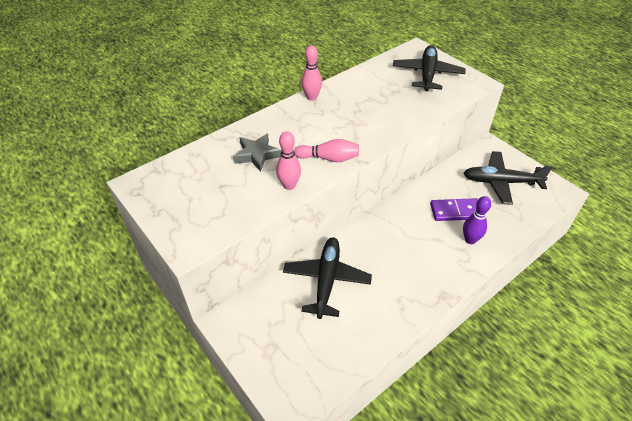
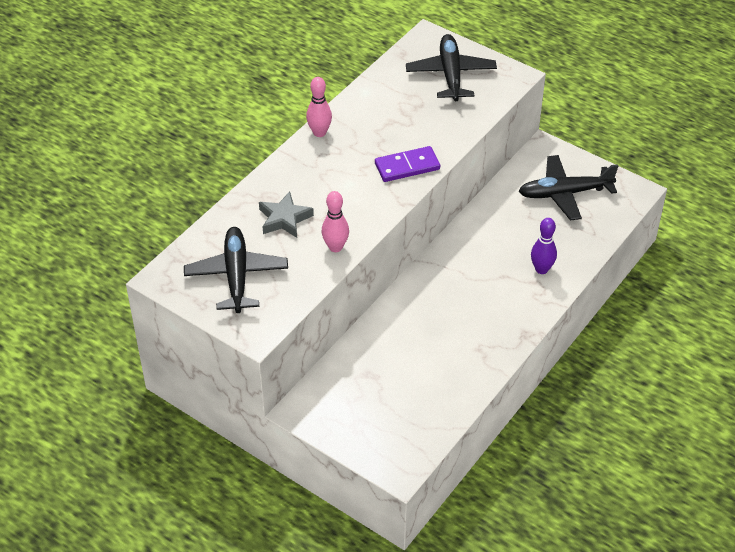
camera: 15 degrees left, 0 degrees up
(326, 280) = (394, 345): black plane -> black plane (236, 275)
(329, 158) = (368, 207): pink bowling pin -> none
(456, 211) = (519, 240): purple domino -> purple domino (407, 166)

